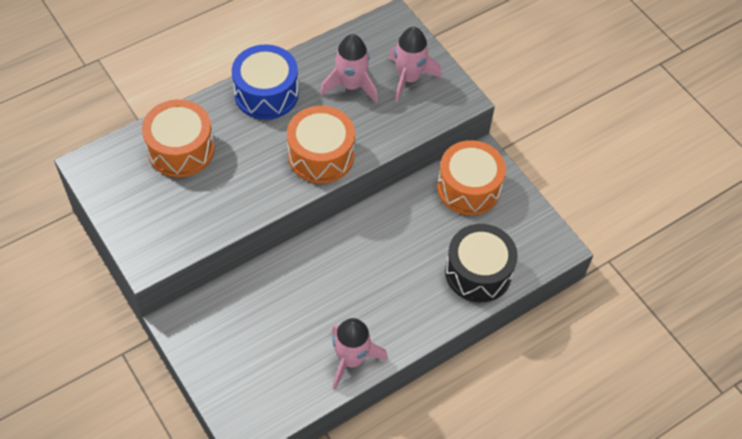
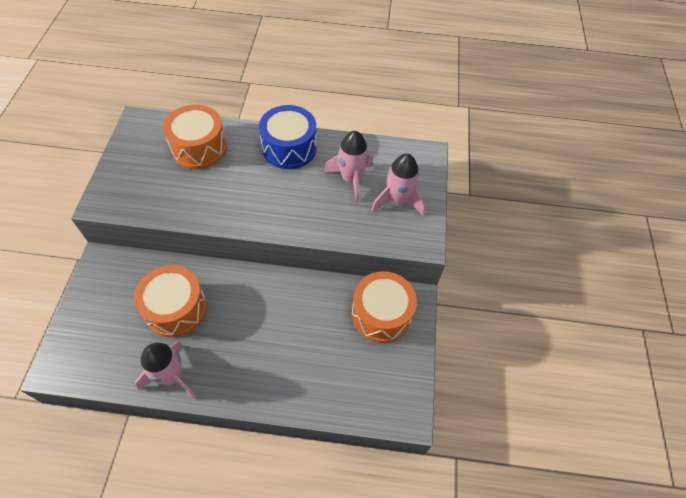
camera: 40 degrees right, 0 degrees up
(321, 155) = (280, 212): orange drum -> orange drum (176, 308)
(478, 272) = (325, 385): black drum -> none

